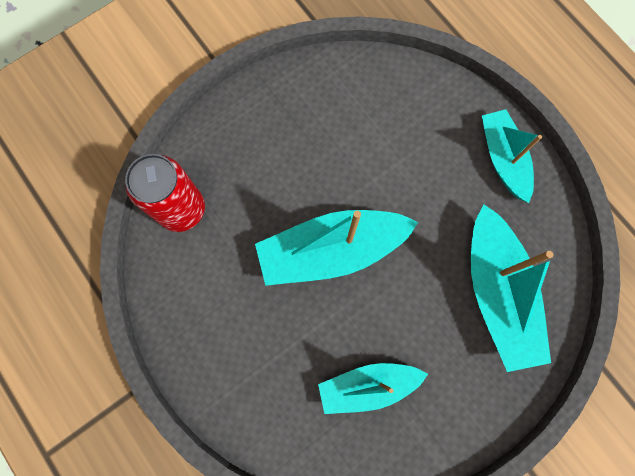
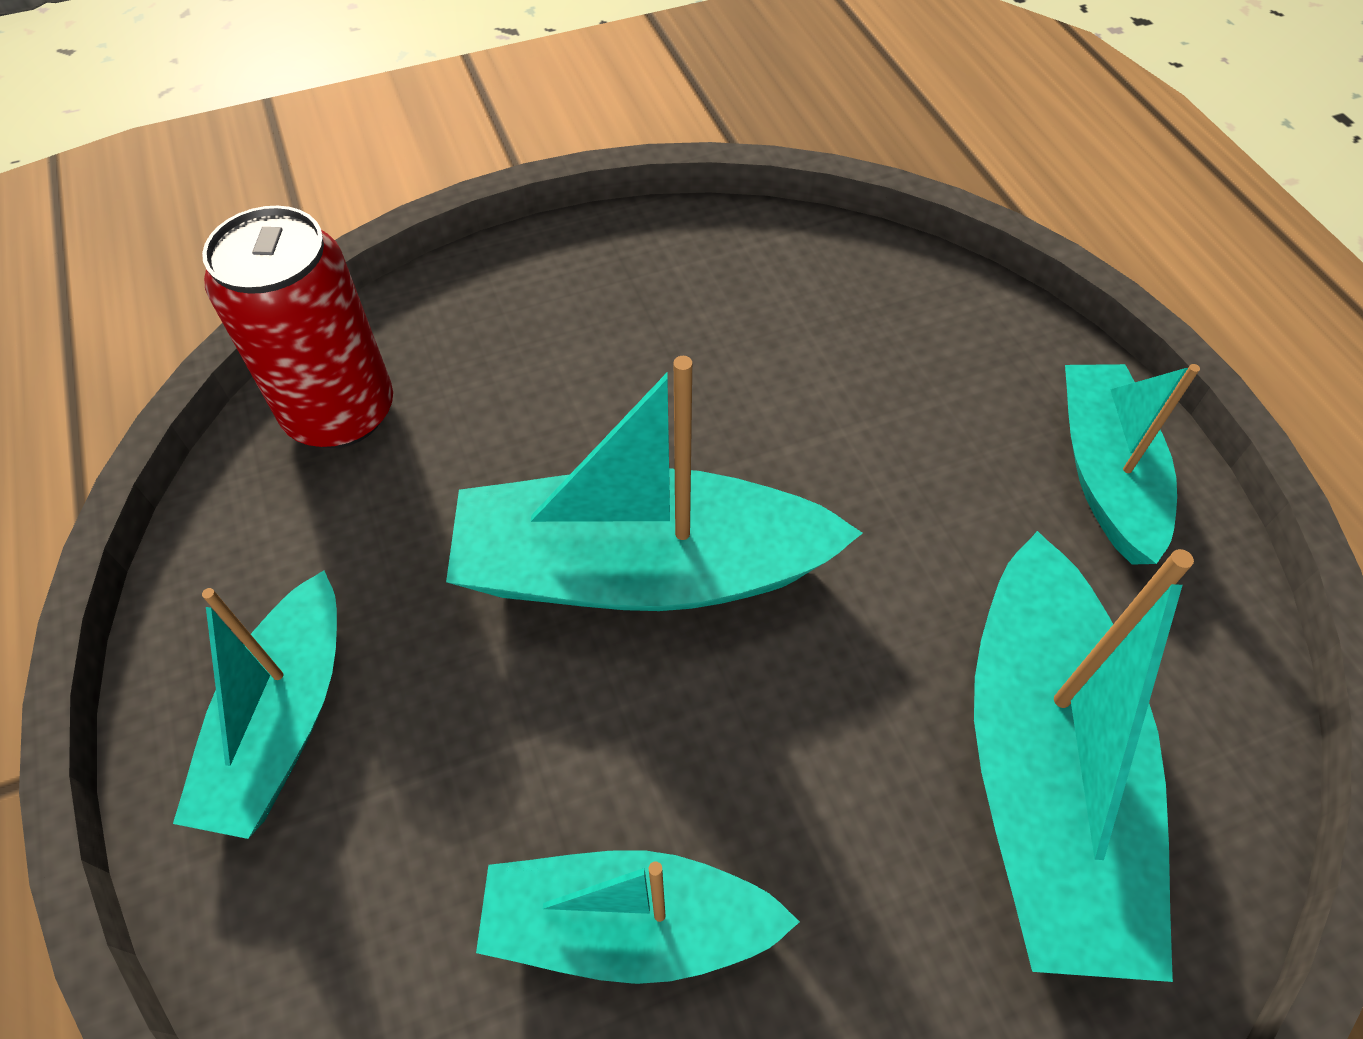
camera: 15 degrees right, 20 degrees down
(218, 348) = (283, 721): none -> turquoise boat

